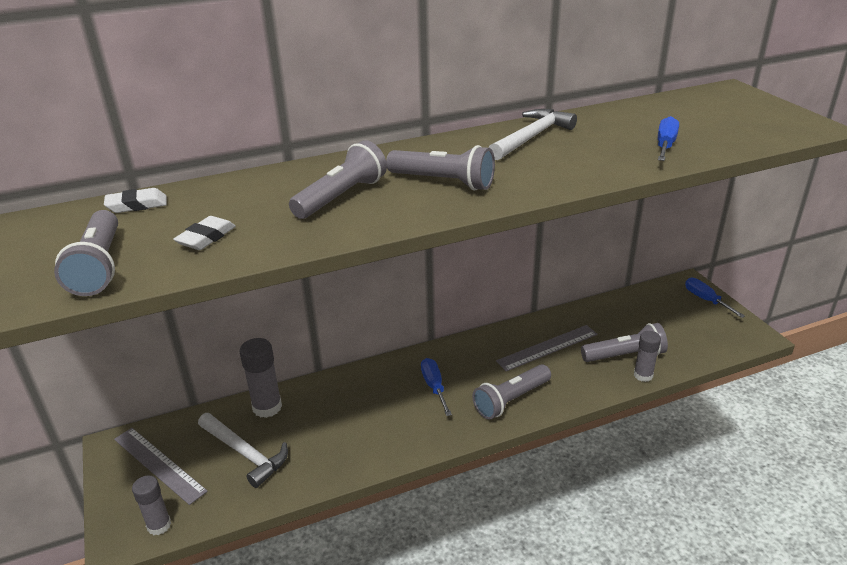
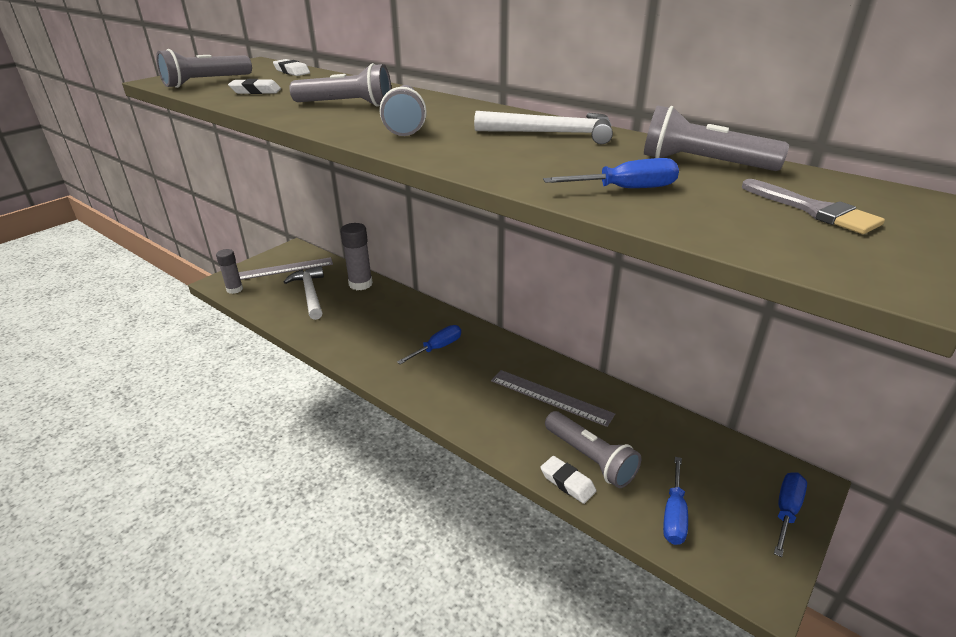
camera: 60 degrees right, 0 degrees up
(159, 464) = (284, 269): grey ruler -> grey ruler turned 60 degrees clockwise
(245, 453) = (310, 293): white hammer -> white hammer turned 150 degrees clockwise
(511, 400) = (452, 396): grey flashlight -> grey flashlight (703, 163)
(643, 375) = (567, 482): grey glue stick -> white eraser
(691, 342) = (674, 514): none -> blue screwdriver
(726, 113) = (814, 210): none -> grey brush

